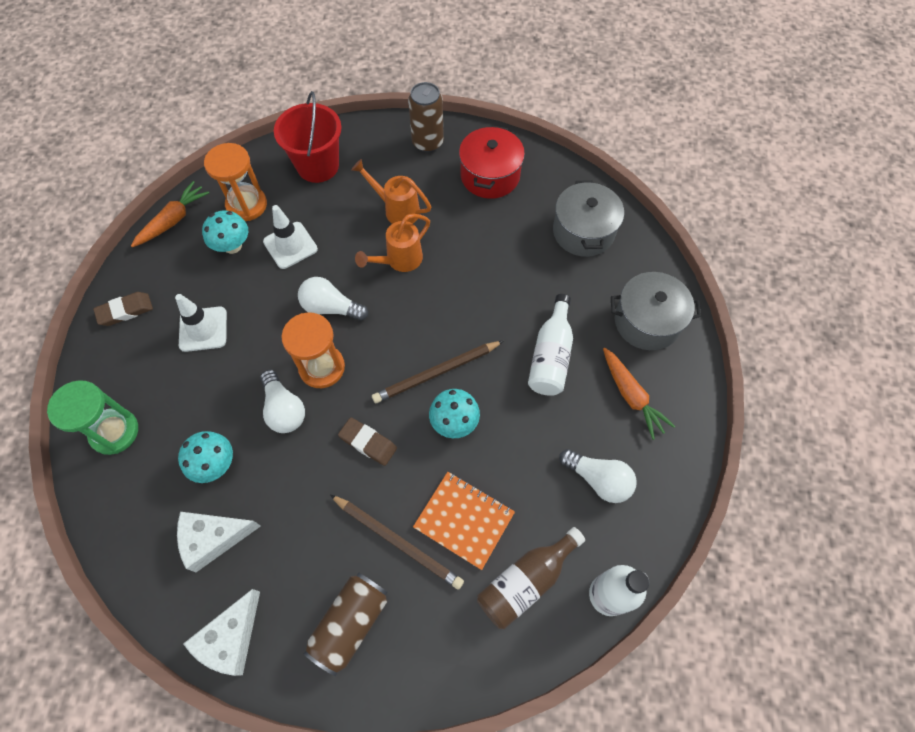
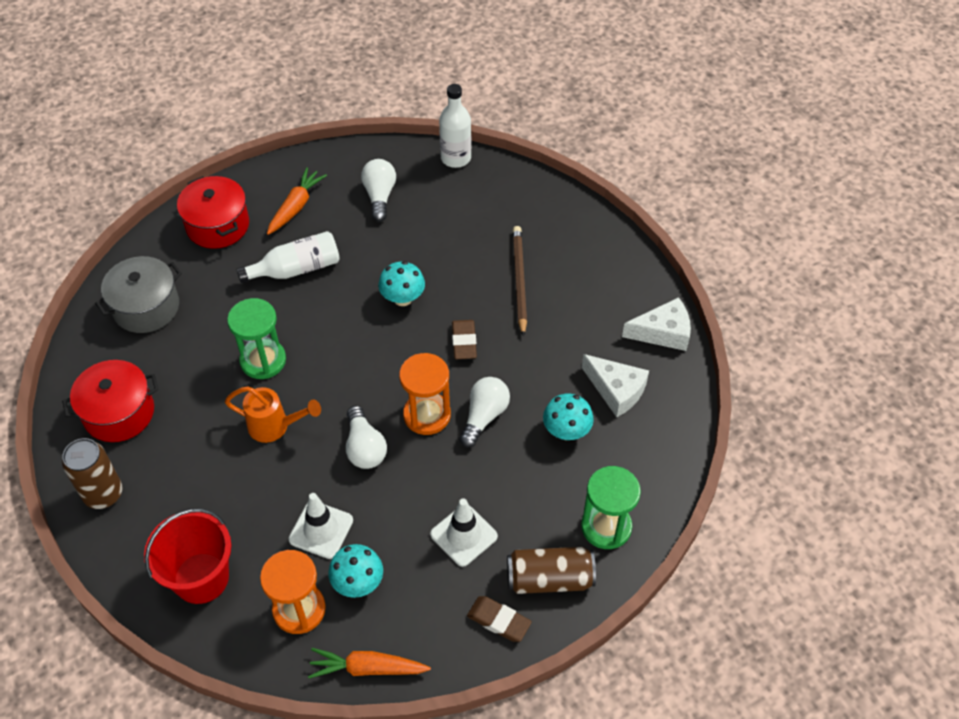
camera: 125 degrees left, 10 degrees down
(350, 623) = (593, 274): brown can -> brown can (549, 578)
(396, 209) = (214, 466): orange watering can -> none
(436, 373) = (369, 333): brown pencil -> none
(464, 520) = (472, 253): orange notebook -> none
(468, 283) = (263, 360): none -> green hourglass
(526, 581) = (483, 200): brown bottle -> none
(647, 321) = (217, 225): grey pot -> red pot

